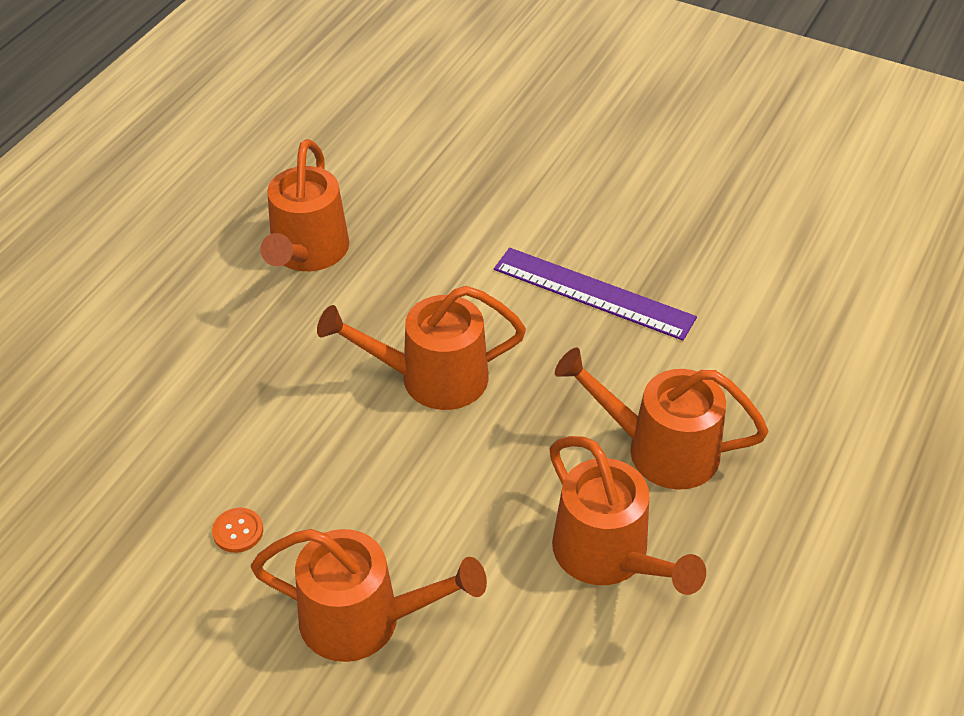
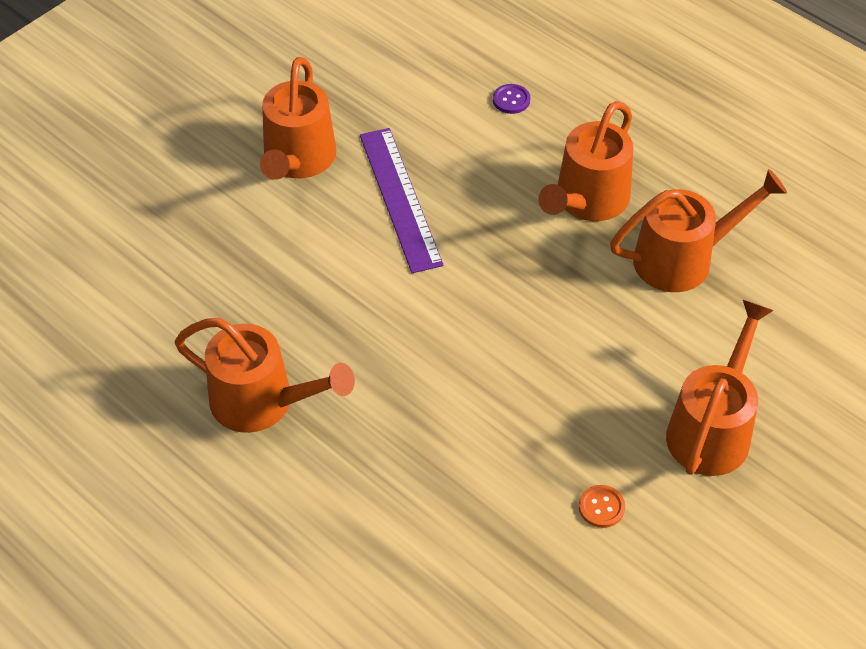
camera: 75 degrees left, 5 degrees up
(430, 378) = (463, 334): orange watering can -> orange watering can (297, 161)
(593, 293) = (400, 198): purple ruler -> purple ruler turned 60 degrees counterclockwise
(783, 355) = (511, 100): none -> purple button

